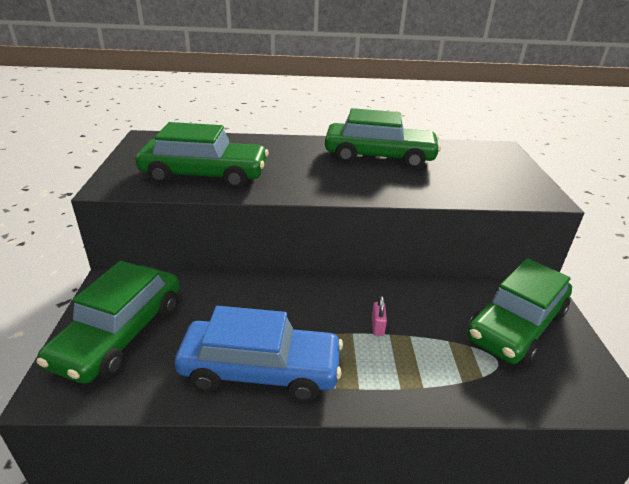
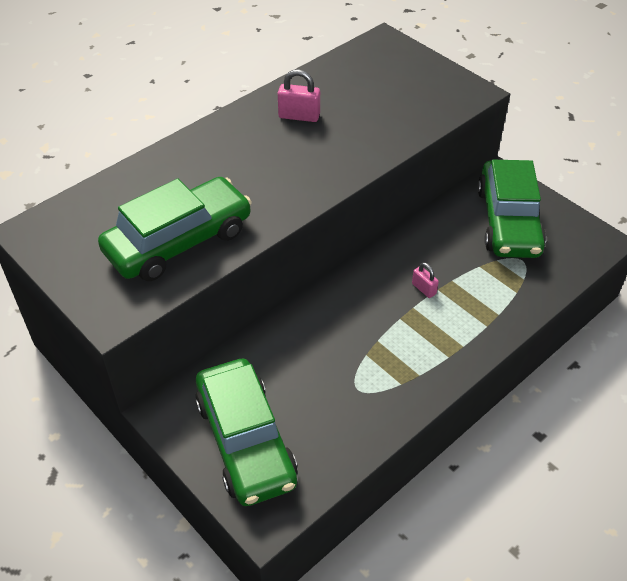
camera: 40 degrees left, 15 degrees up
(260, 370) = (387, 384): blue car -> none
(379, 157) = (299, 116): green car -> pink padlock

